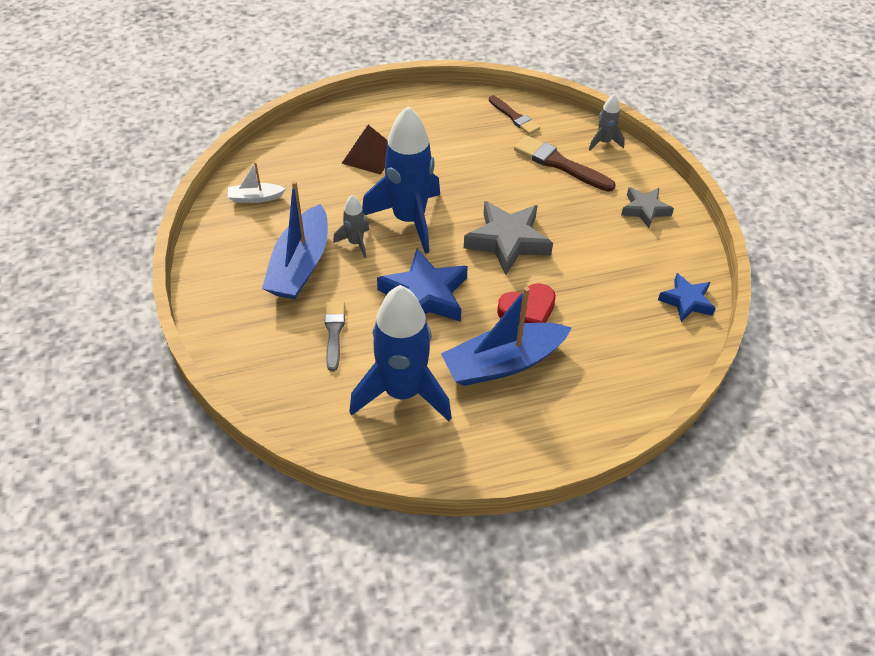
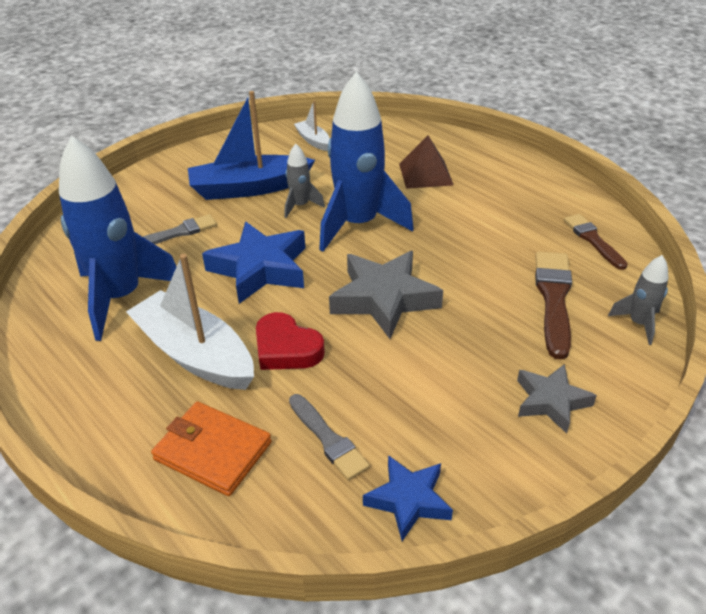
camera: 65 degrees right, 10 degrees down
(503, 363) = (195, 354): blue boat -> white boat
(514, 117) = (593, 240): brown brush -> brown brush turned 135 degrees clockwise
(604, 379) = (213, 451): none -> orange wallet
(623, 319) = (328, 439): none -> grey brush

